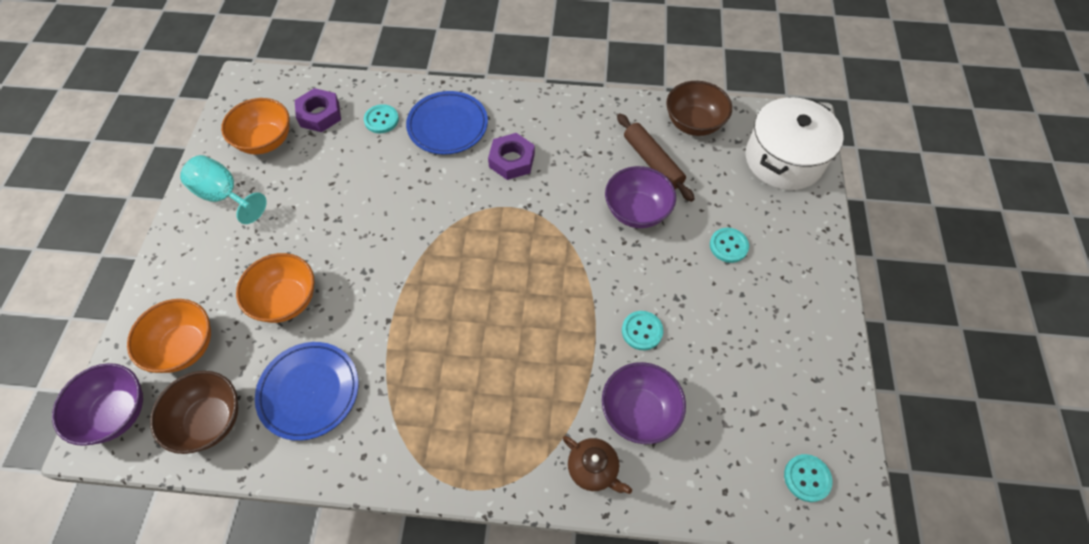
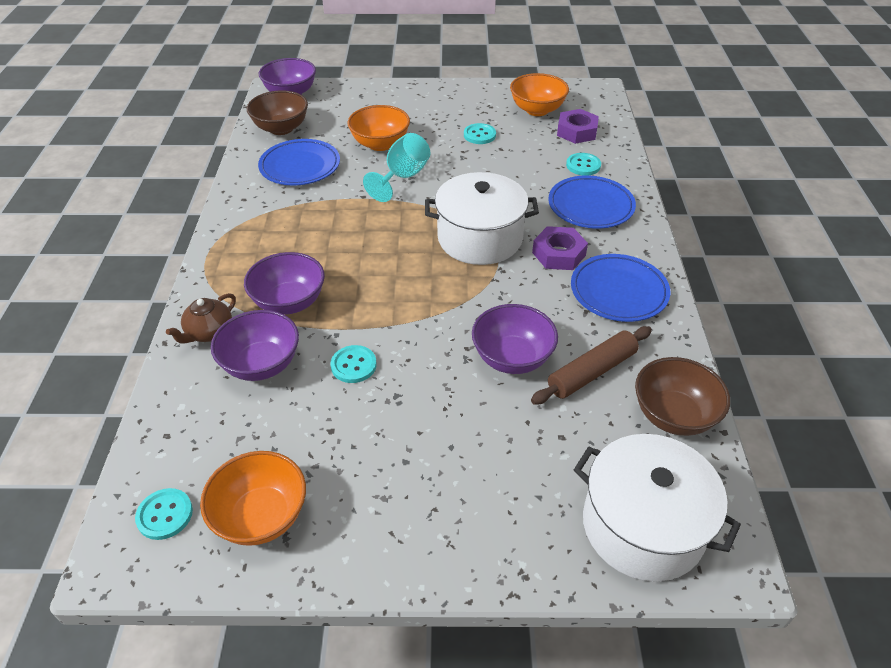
camera: 85 degrees right, 15 degrees down
(184, 347) = (339, 108): orange bowl -> orange bowl (261, 516)
(224, 196) = (475, 101): turquoise goblet -> turquoise goblet (403, 177)
(480, 218) = (480, 238): none -> white pot
(555, 391) = (289, 302): none -> purple bowl
(565, 128) = (618, 291): none -> blue plate
(728, 246) = (476, 449): turquoise button -> turquoise button (479, 135)

